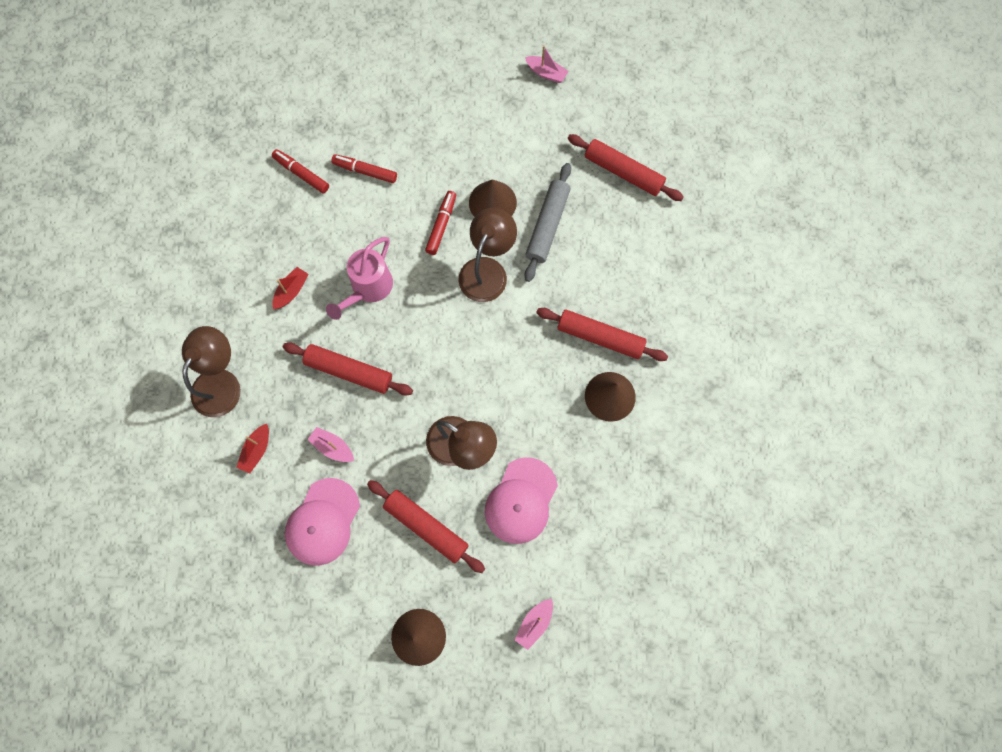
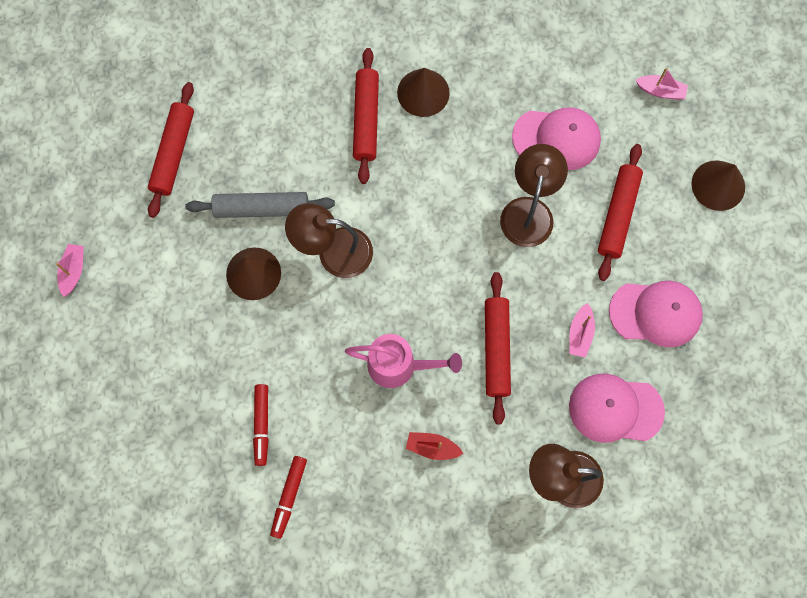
camera: 110 degrees left, 0 degrees up
(256, 450) = (615, 409): red boat -> pink cap
(441, 225) = (299, 317): red marker -> none

